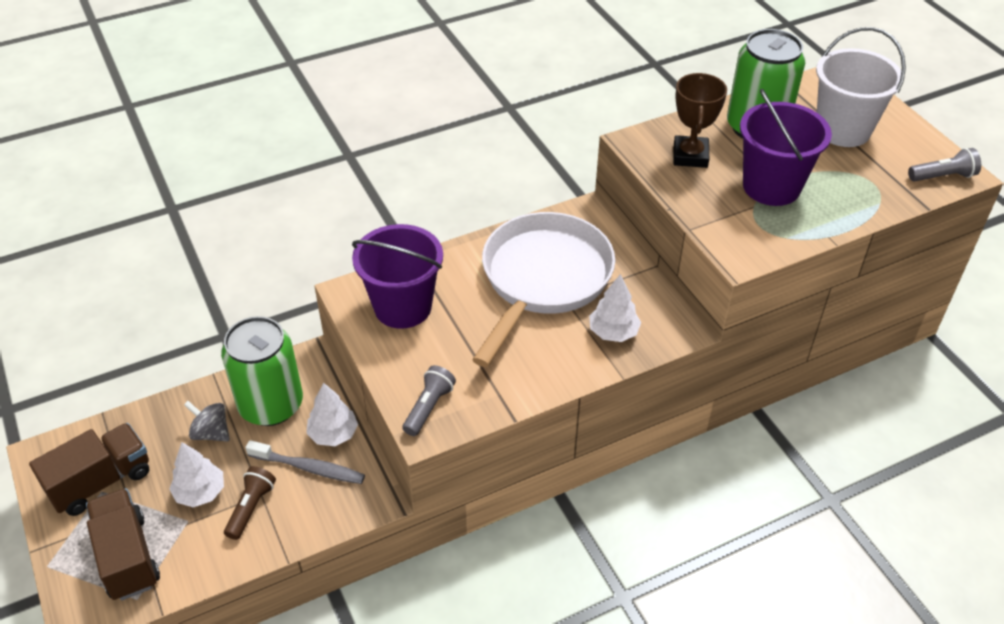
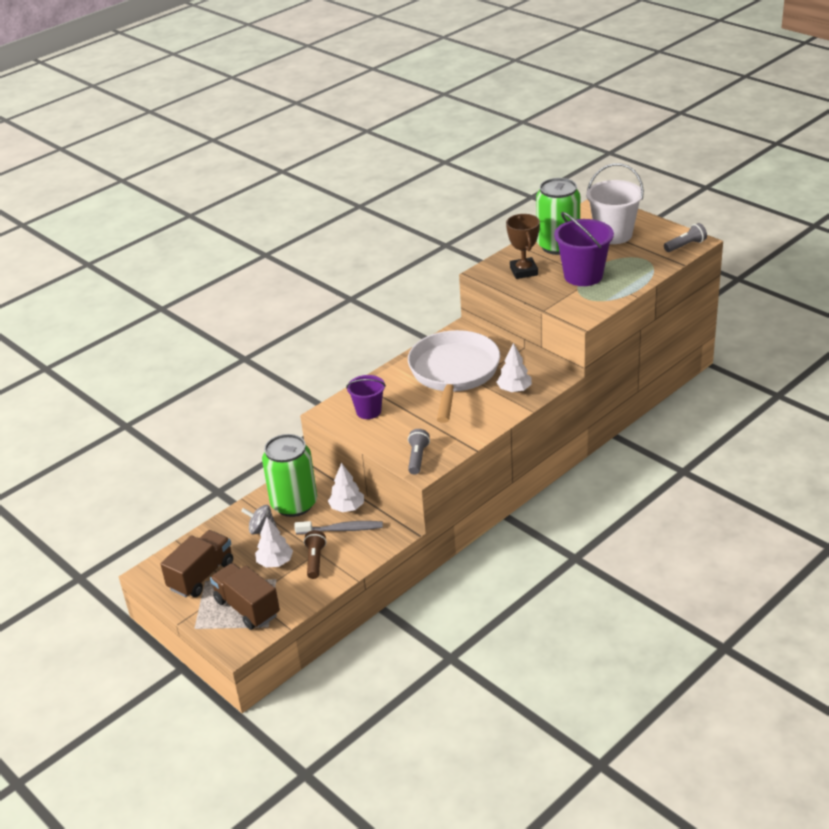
camera: 15 degrees left, 10 degrees down
(402, 307) = (368, 411): purple bucket -> purple bucket, size x0.62

